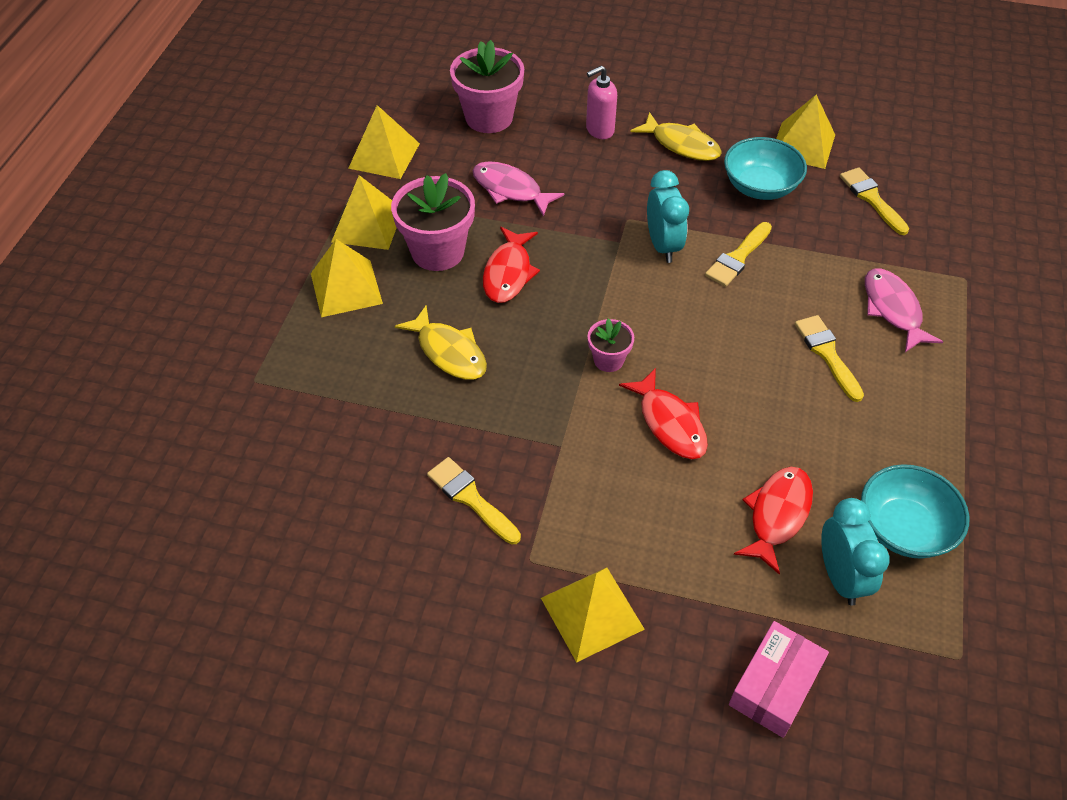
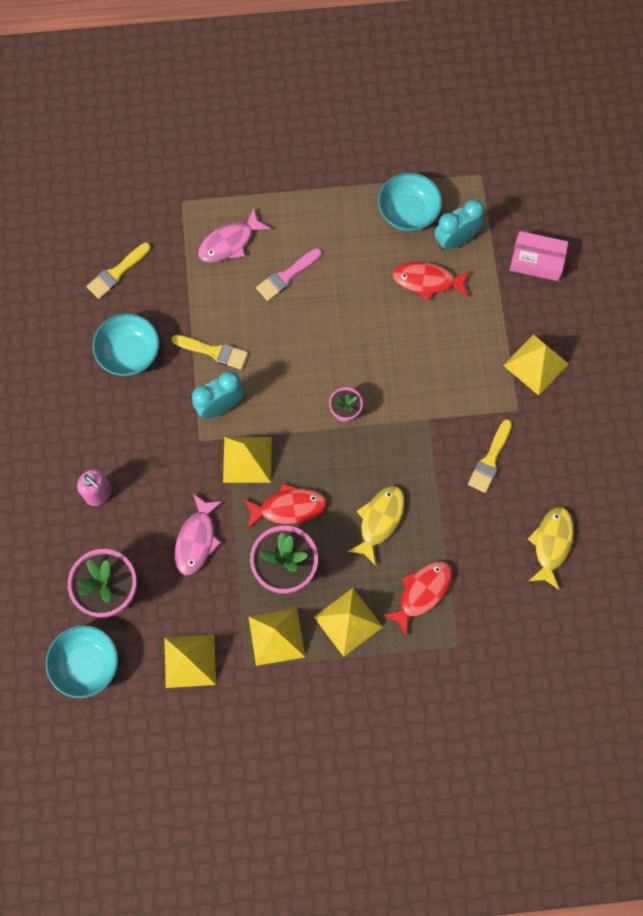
camera: 110 degrees left, 20 degrees up
(426, 88) = (86, 664): none -> turquoise bowl
(670, 423) = (383, 358): red fish -> red fish (422, 593)
(681, 145) = (97, 423): yellow fish -> yellow fish (551, 544)
(803, 145) = (67, 332): yellow pyramid -> yellow pyramid (247, 459)
(827, 354) = (287, 276): yellow brush -> pink brush

